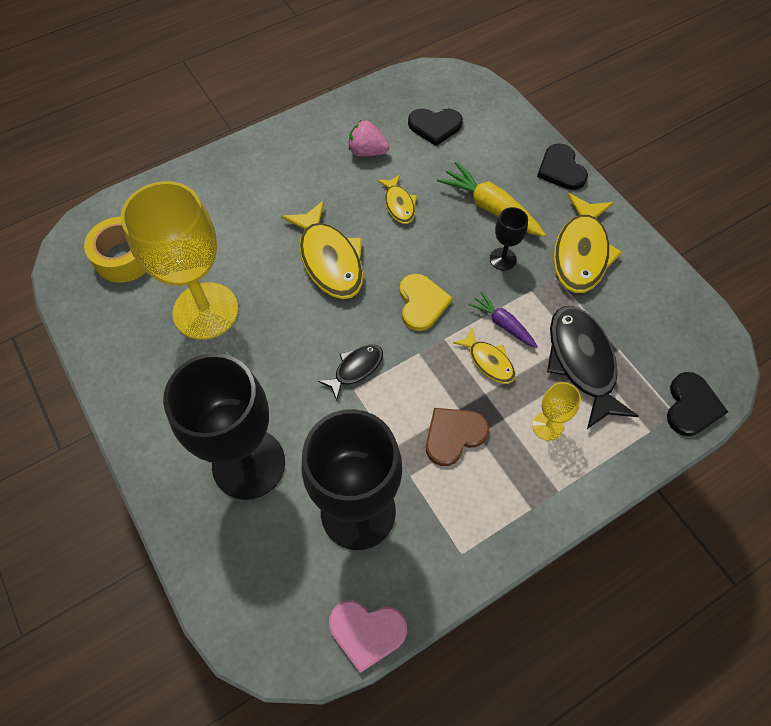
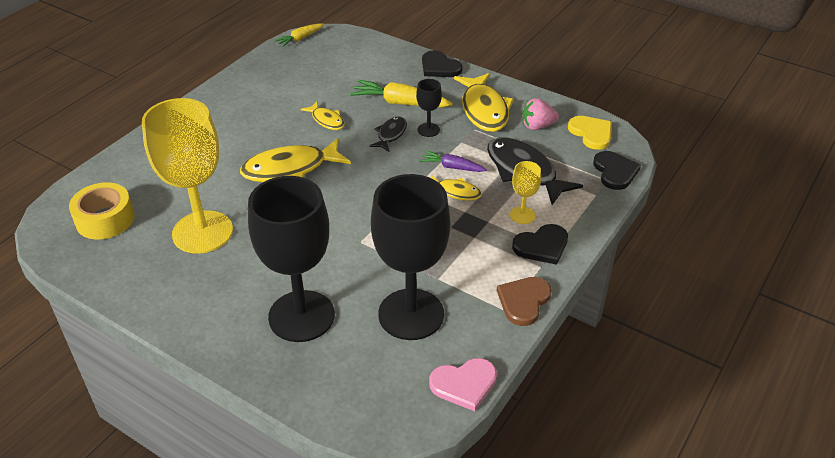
camera: 25 degrees left, 20 degrees down
(329, 259) = (290, 169): yellow fish -> yellow fish turned 120 degrees clockwise
(356, 369) = (354, 229): black fish -> black fish (390, 134)
(367, 152) = (280, 96): pink strawberry -> pink strawberry (537, 126)
(422, 303) = (382, 173): yellow heart -> yellow heart (591, 133)
(426, 75) = (300, 39): none -> yellow carrot
(435, 126) = (326, 67): black heart -> black heart (542, 246)
(453, 435) = (456, 243): brown heart -> brown heart (523, 301)

